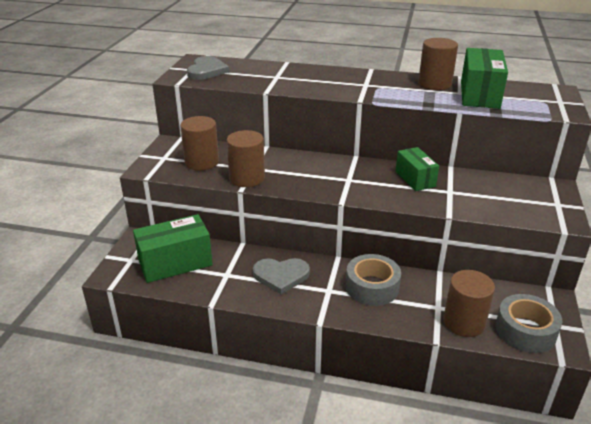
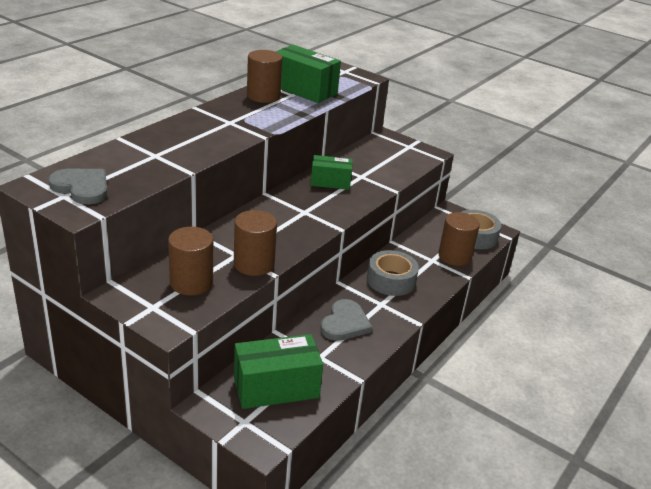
camera: 70 degrees left, 0 degrees up
(175, 263) = (276, 387): green box -> green box turned 75 degrees clockwise

